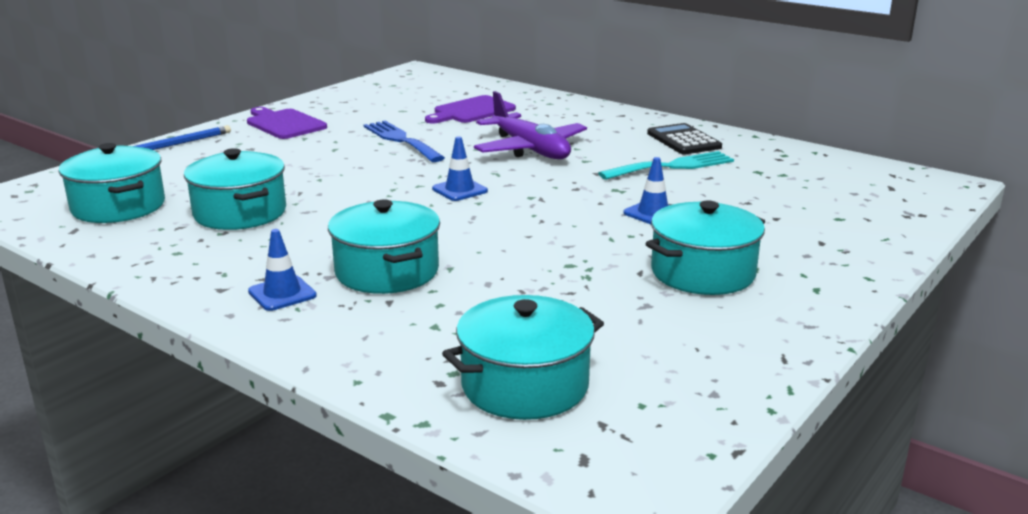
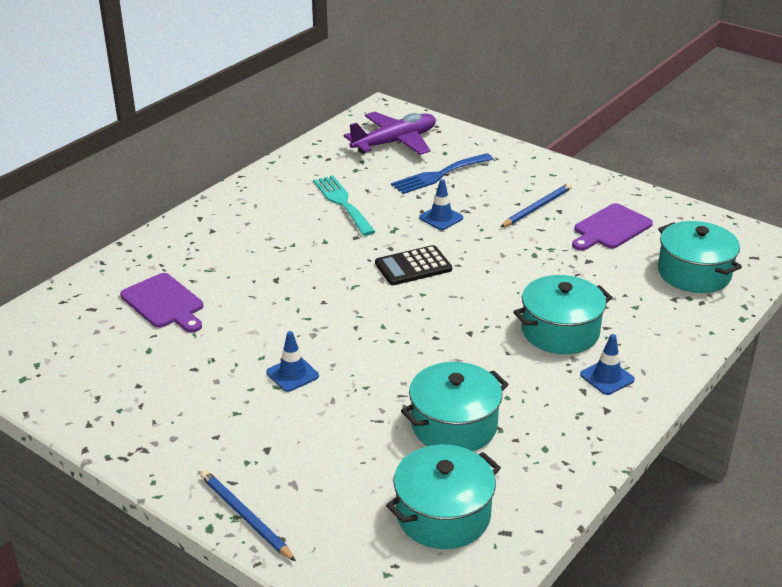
camera: 90 degrees left, 10 degrees up
(284, 124) = (180, 436): purple cutting board -> purple cutting board (610, 228)
(401, 140) = (255, 344): blue fork -> blue fork (439, 175)
(459, 190) = (395, 304): blue traffic cone -> blue traffic cone (292, 374)
(530, 149) = (293, 268): purple plane -> purple plane (395, 142)
(683, 140) = (279, 193): black calculator -> black calculator (413, 266)
(703, 272) = (537, 207): turquoise pot -> blue pencil

